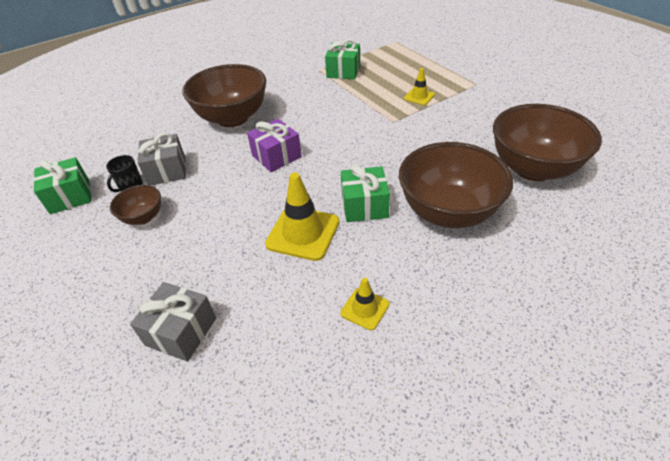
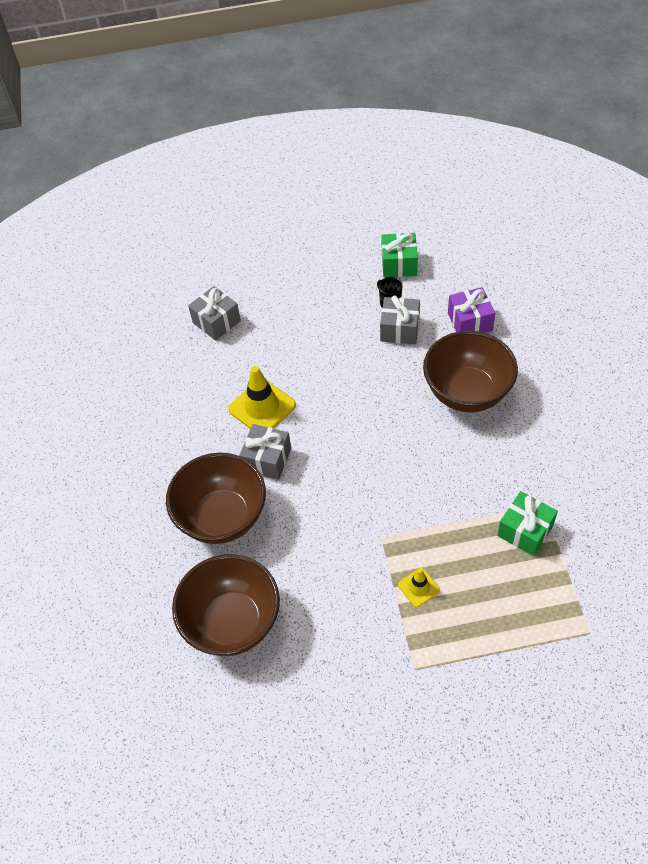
camera: 115 degrees right, 10 degrees up
(143, 217) = (343, 309): brown bowl -> none
(276, 156) = (376, 414): purple gift -> purple gift (470, 322)
(364, 206) = (267, 459): green gift -> grey gift
(365, 309) = (170, 422): yellow traffic cone -> none

